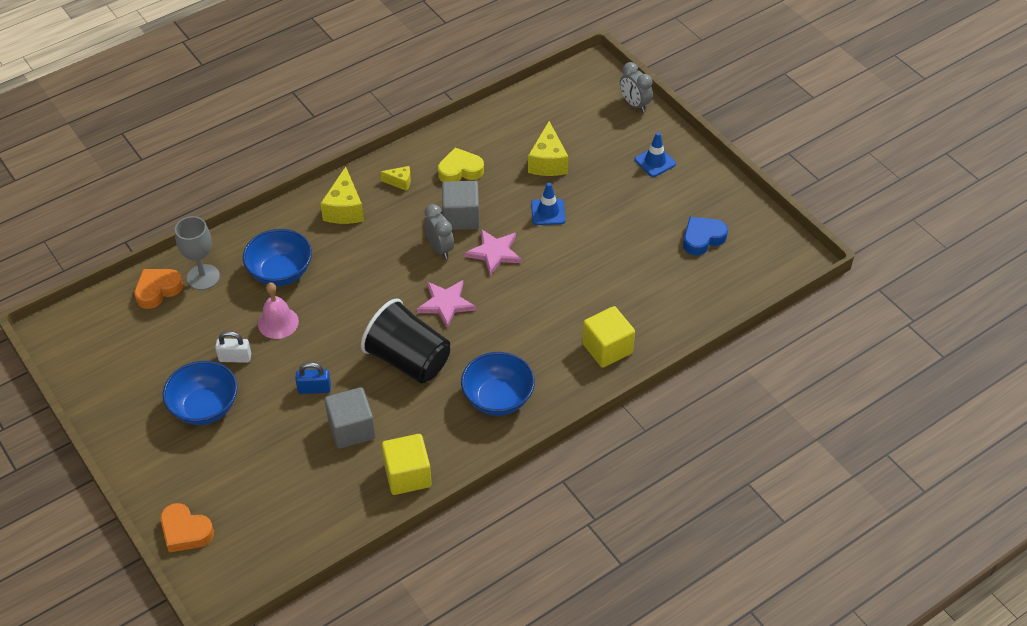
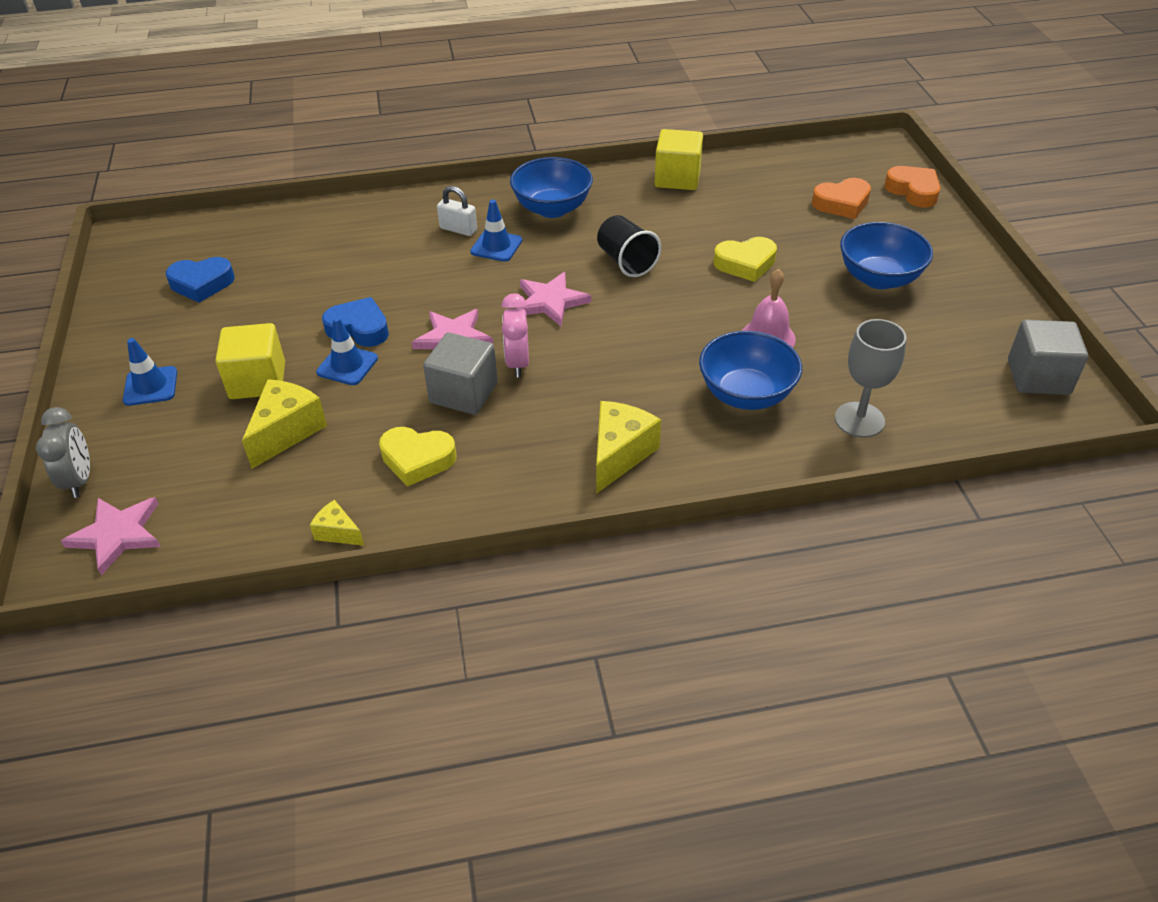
camera: 155 degrees left, 5 degrees down
(158, 290) = (929, 421): orange heart -> orange heart (842, 203)
(235, 358) = (833, 315): white padlock -> white padlock (458, 229)
(314, 388) = (745, 264): blue padlock -> yellow heart
(351, 429) = (718, 222): grey cube -> grey cube (1038, 377)
(400, 182) = (516, 470): yellow cheese -> yellow cheese (338, 532)
(408, 360) = (626, 261): black cup -> black cup, size x0.63
(440, 248) = (517, 363): grey clock -> pink clock
(517, 342) = (496, 246): none -> blue traffic cone
(562, 240) = (359, 328): none -> blue heart
(585, 88) = (117, 535): none -> pink star
(607, 348) = (409, 218): yellow cube -> yellow cube (258, 381)

